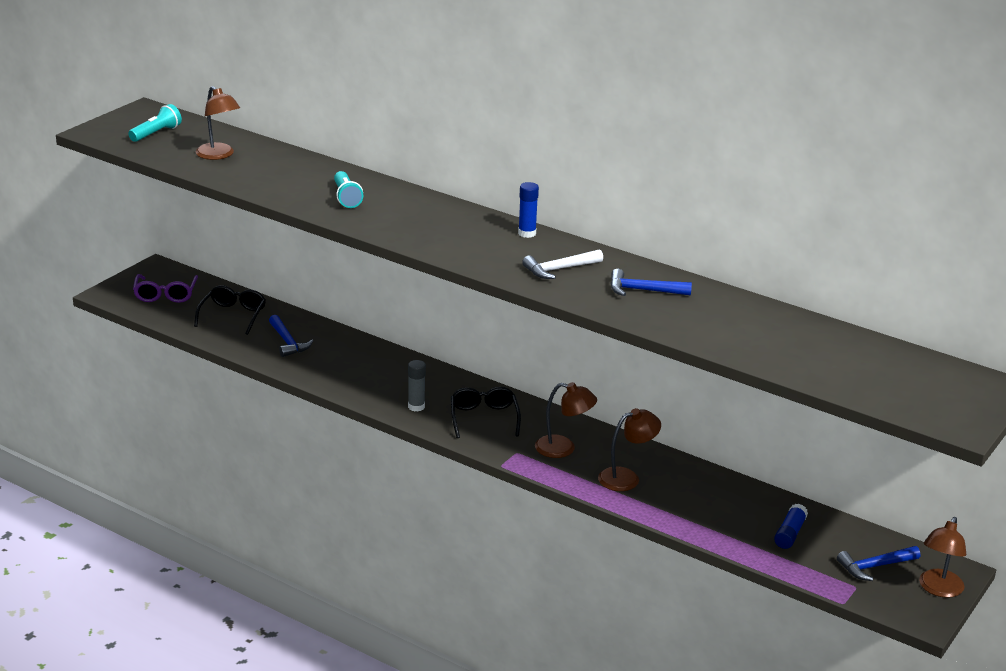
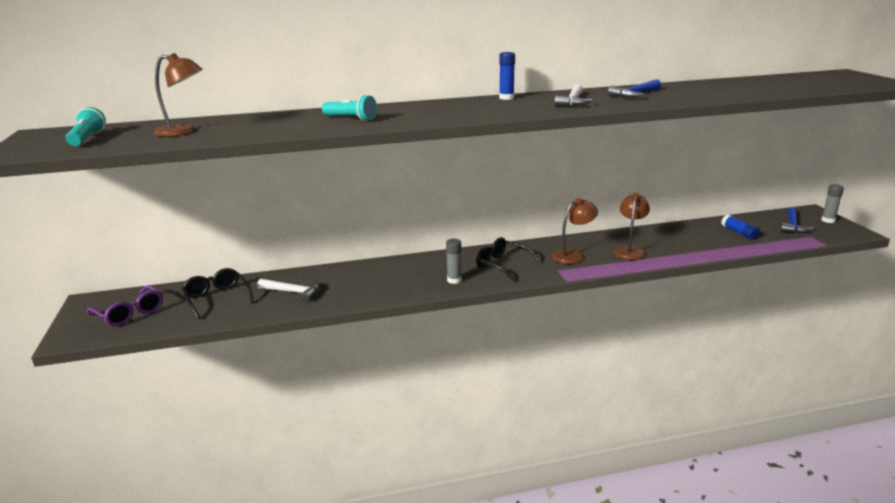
camera: 45 degrees left, 5 degrees down
(287, 342) = (293, 292): blue hammer -> white hammer
(938, 589) = (828, 220): brown lamp -> grey glue stick

